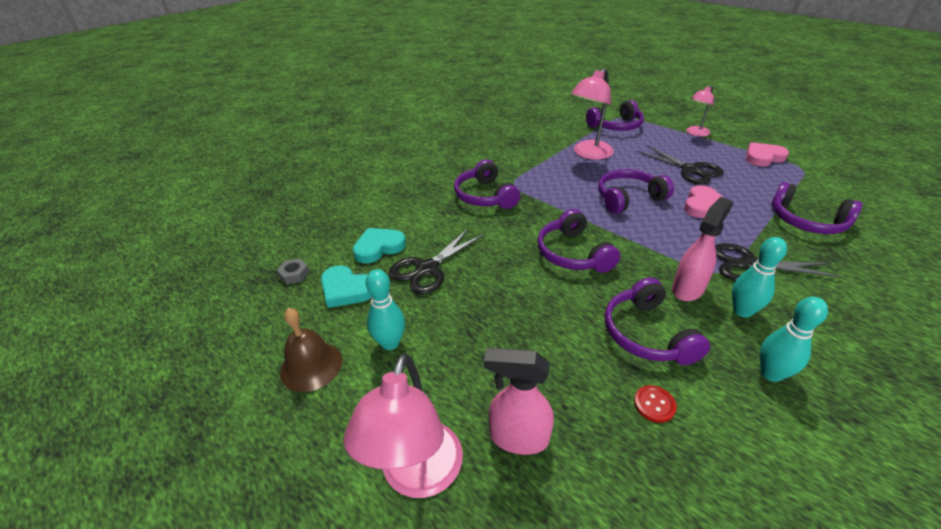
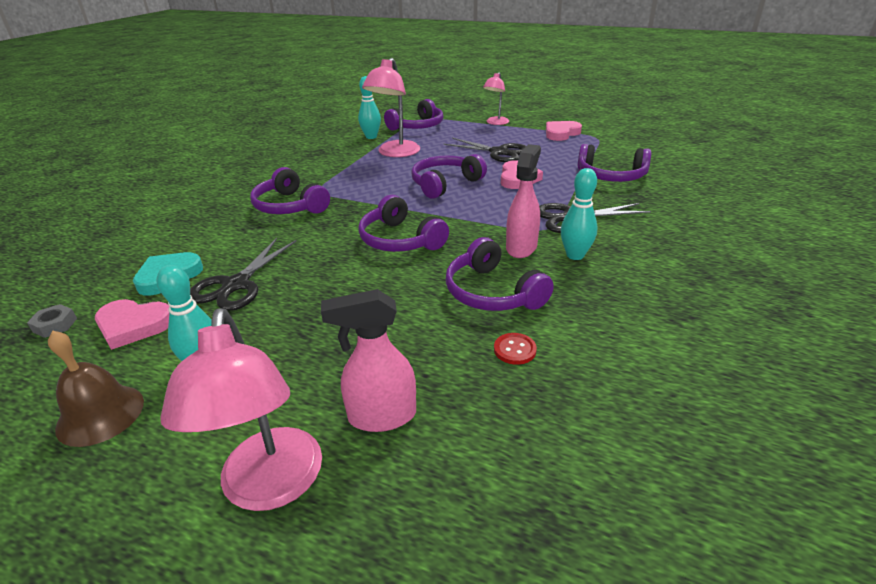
camera: 20 degrees left, 5 degrees down
(346, 289) = (133, 326): turquoise heart -> pink heart
(771, 373) = (613, 298): turquoise bowling pin -> turquoise bowling pin (371, 137)

